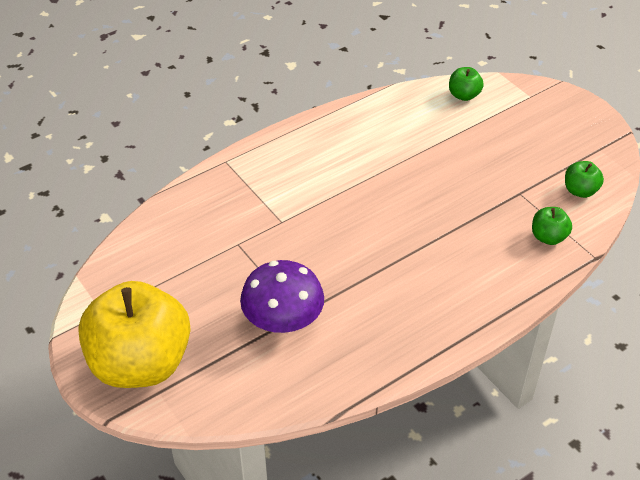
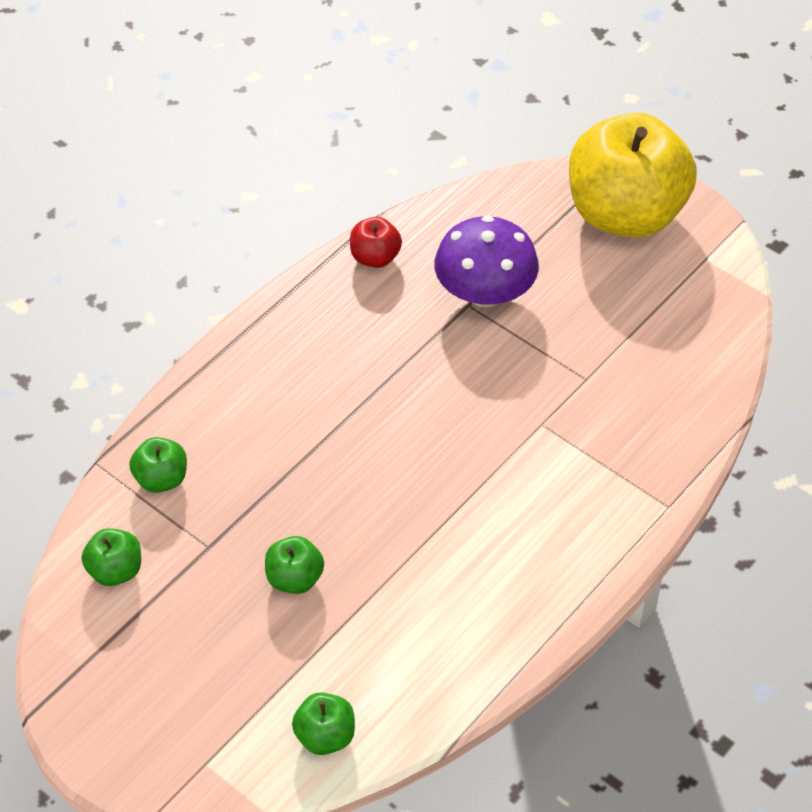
camera: 165 degrees right, 5 degrees up
(360, 369) = (375, 257): none -> red apple
(467, 166) = (294, 579): none -> green apple

